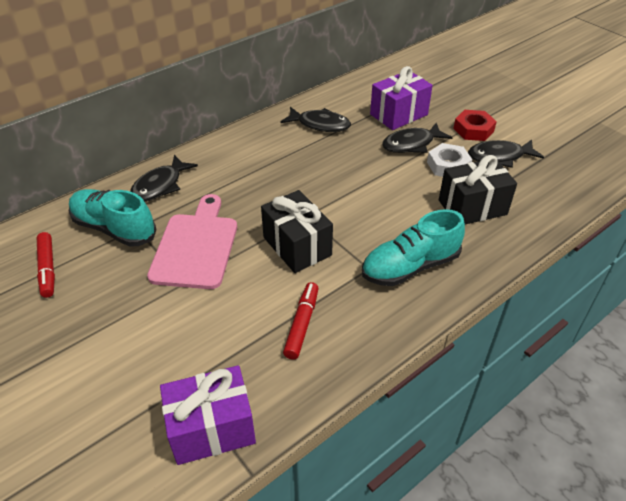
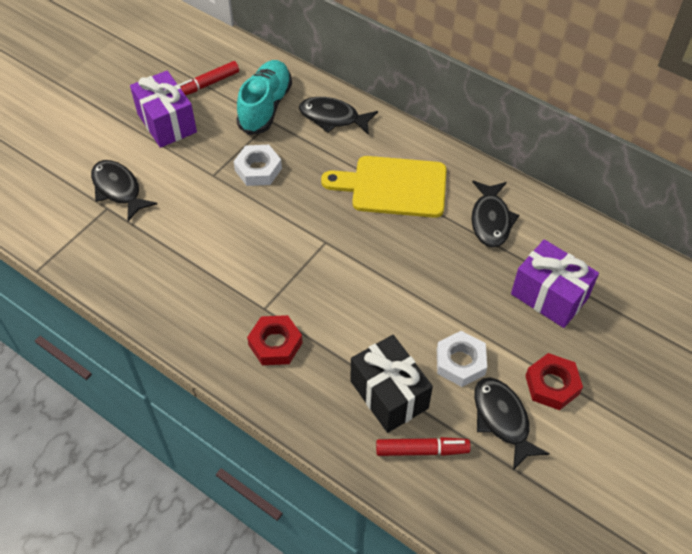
camera: 75 degrees right, 10 degrees up
(196, 246) = (258, 169): pink cutting board -> white nut
(212, 428) = (71, 236): purple gift -> purple gift (167, 123)
(262, 165) = (393, 186): none -> yellow cutting board
(297, 246) = (279, 244): black gift -> none
(301, 324) = (182, 269): red marker -> red marker (421, 450)
(410, 266) = (275, 344): turquoise shoe -> red nut
(411, 144) = (490, 318): black fish -> black fish (118, 189)

